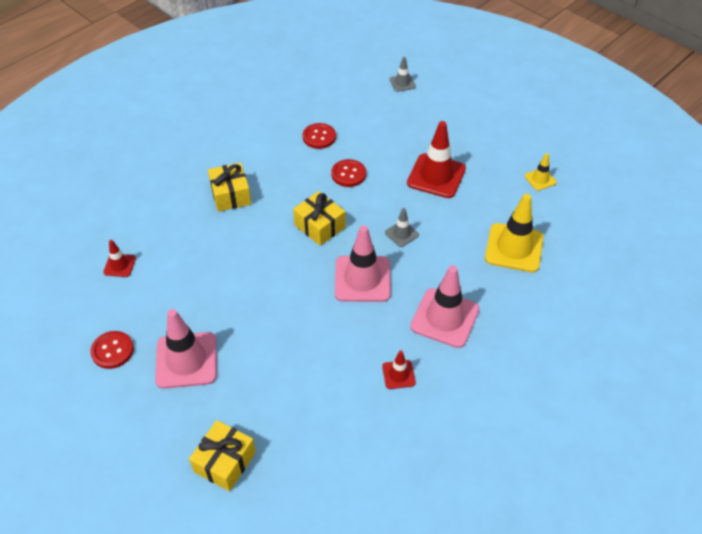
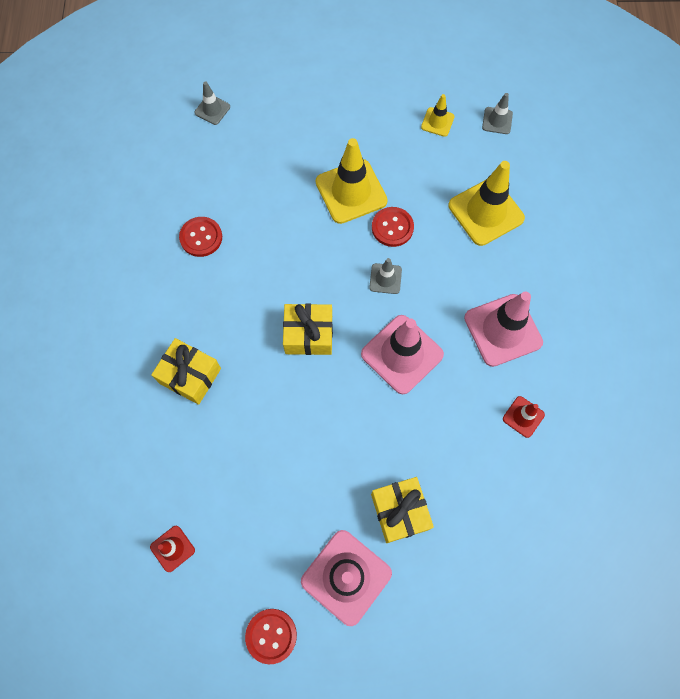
camera: 45 degrees left, 20 degrees up
(225, 462) = (481, 630): yellow gift -> yellow gift (400, 511)
(348, 174) = (273, 256): red button -> red button (392, 227)
(436, 176) = (351, 191): red traffic cone -> yellow traffic cone
(585, 206) = (497, 121): none -> grey traffic cone

